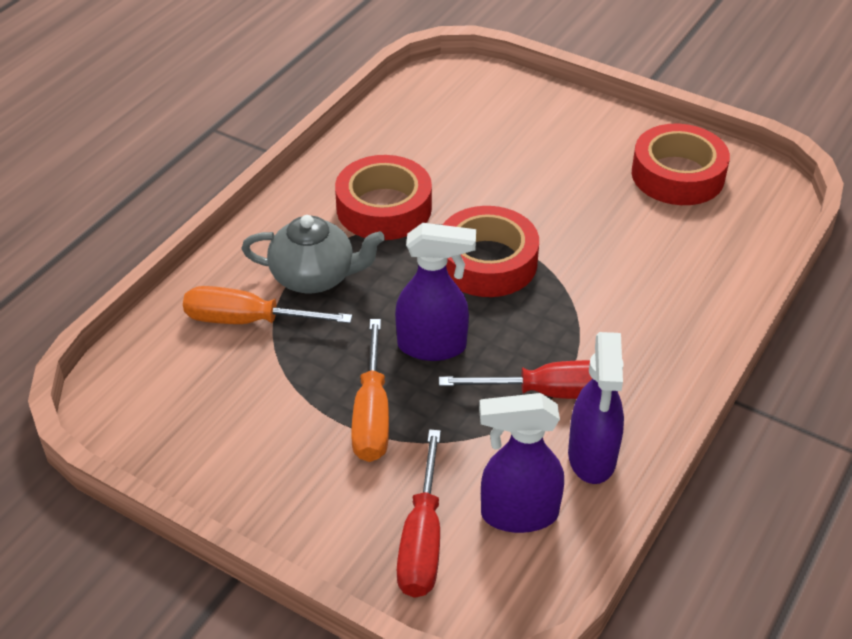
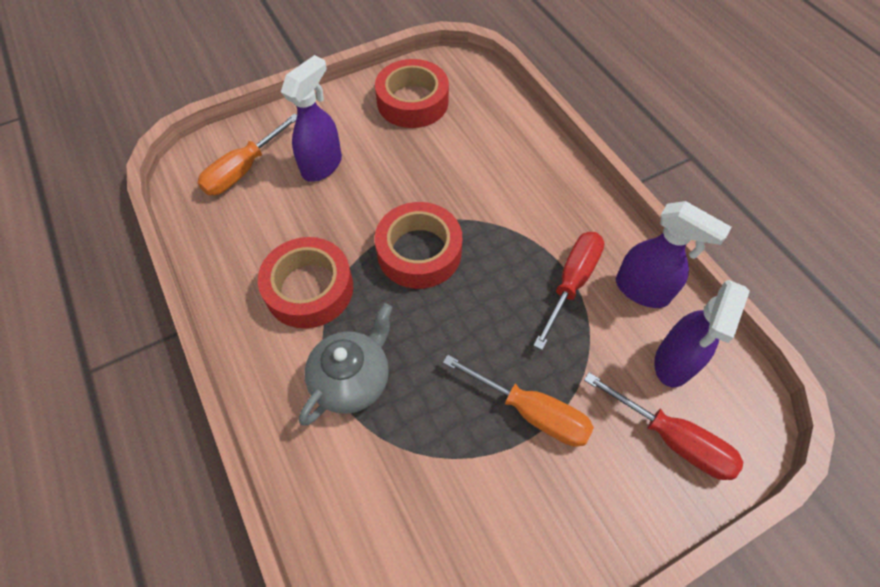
camera: 60 degrees left, 15 degrees up
(246, 320) = (368, 460): orange screwdriver -> orange screwdriver (243, 170)
(433, 346) = (484, 333): purple spray bottle -> purple spray bottle (322, 165)

